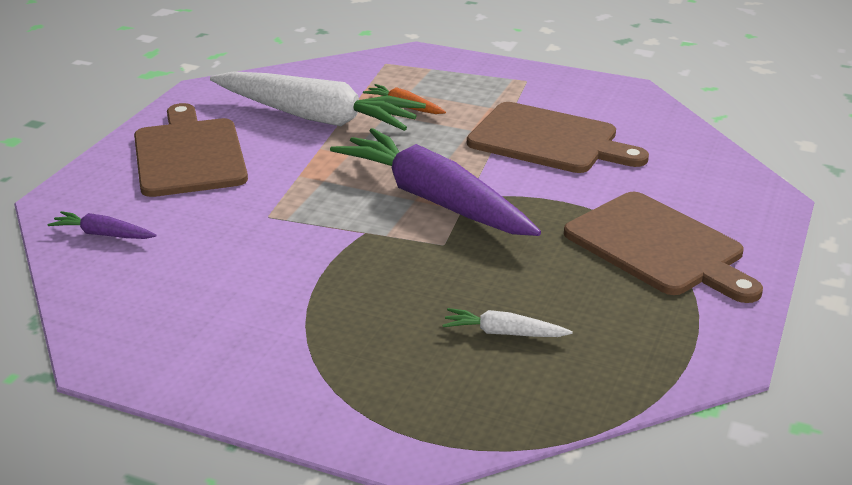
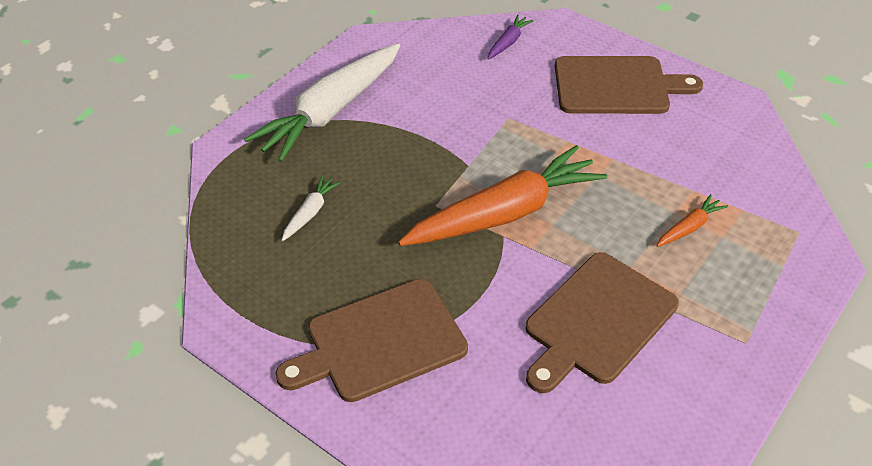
camera: 105 degrees right, 15 degrees up
(316, 117) = (674, 164): white carrot -> white carrot (331, 111)
(434, 200) = (504, 213): purple carrot -> orange carrot

